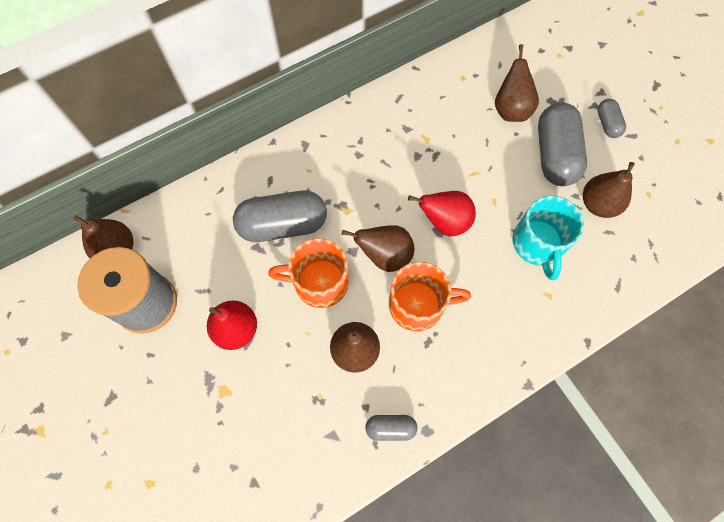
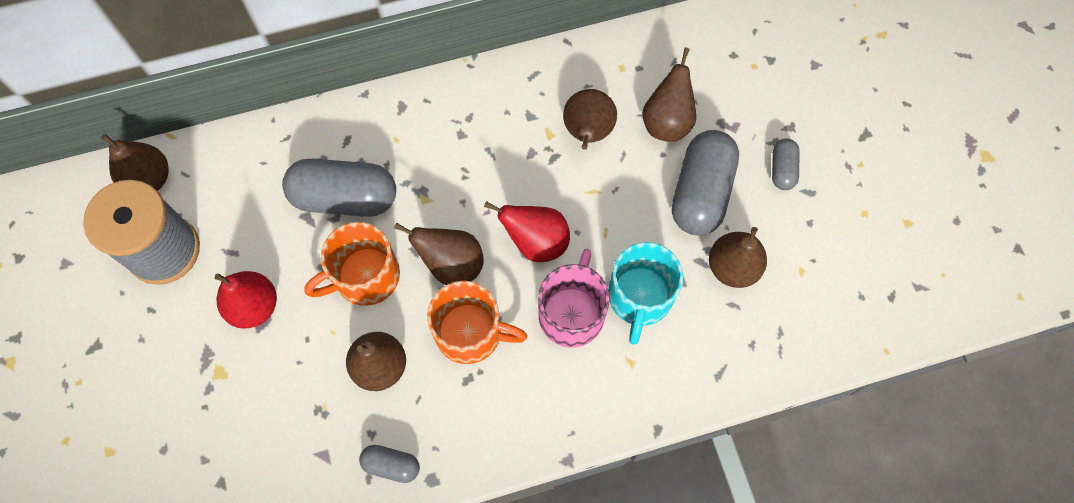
camera: 15 degrees right, 0 degrees up
(319, 282) = (365, 277): orange mug -> orange mug turned 45 degrees counterclockwise
(454, 131) = (587, 133): none -> brown pear
(491, 269) = (572, 313): none -> pink mug

